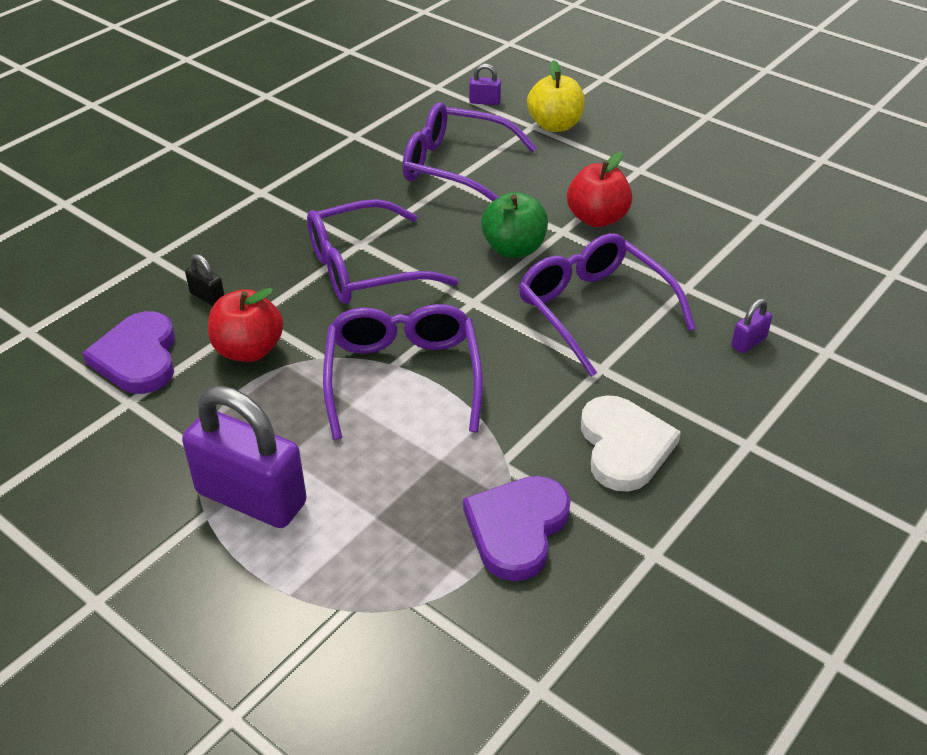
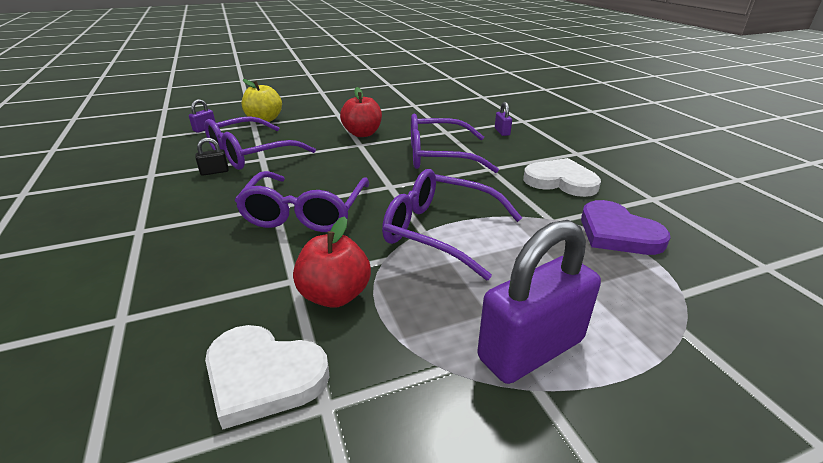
camera: 60 degrees left, 10 degrees down
(138, 357) = (263, 376): purple heart -> white heart
(207, 297) = (233, 299): black padlock -> black padlock (214, 172)
(514, 249) = (356, 160): green apple -> none

